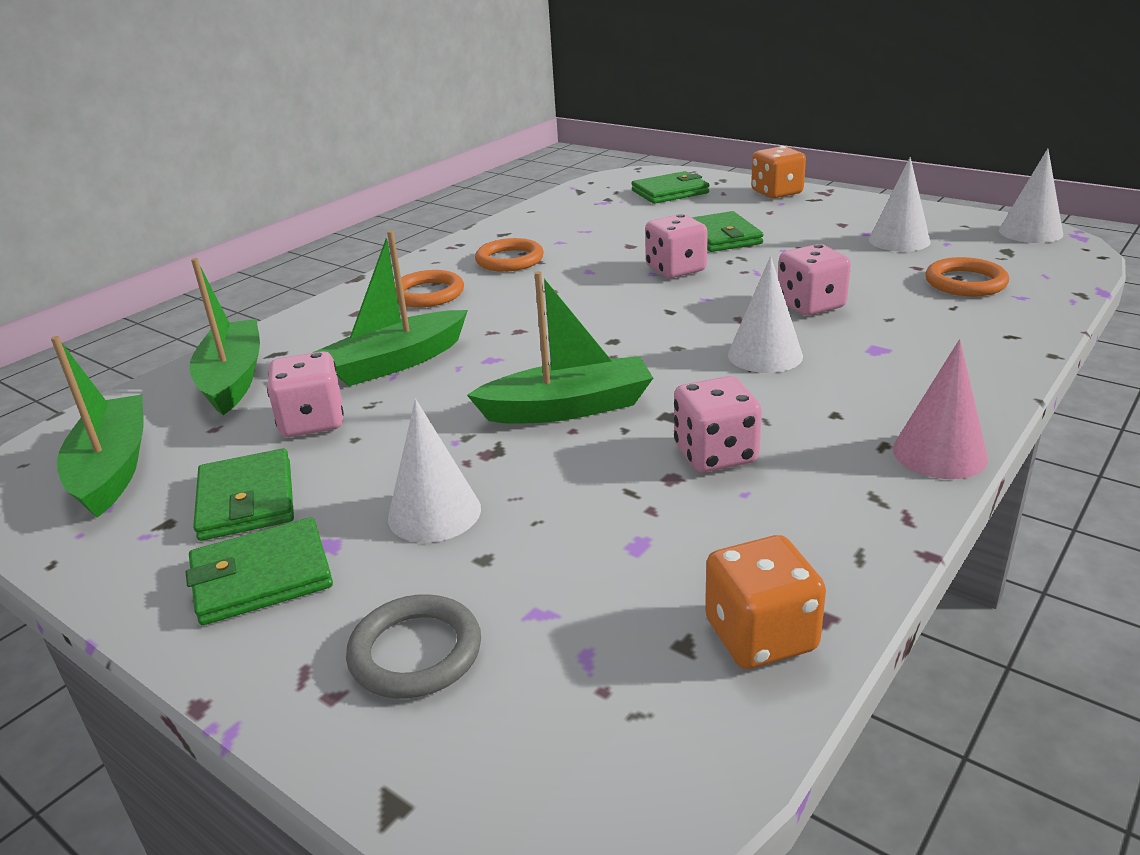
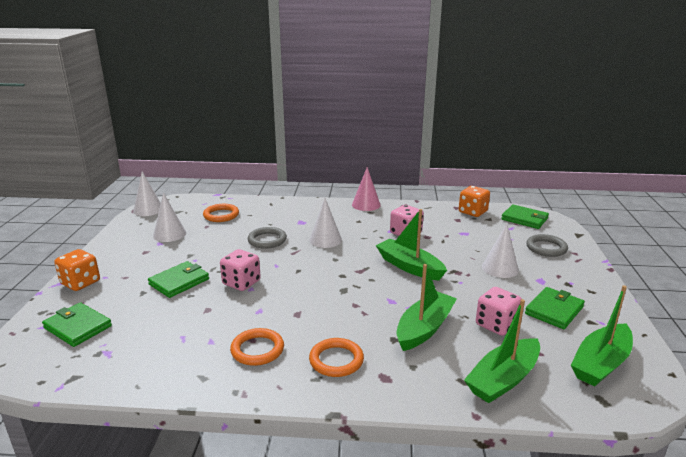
camera: 125 degrees left, 5 degrees down
(262, 577) = (570, 285): green wallet -> green wallet (524, 219)
(395, 362) = (424, 328): green boat -> green boat turned 75 degrees counterclockwise
(810, 305) = (267, 240): pink dice -> grey ring

